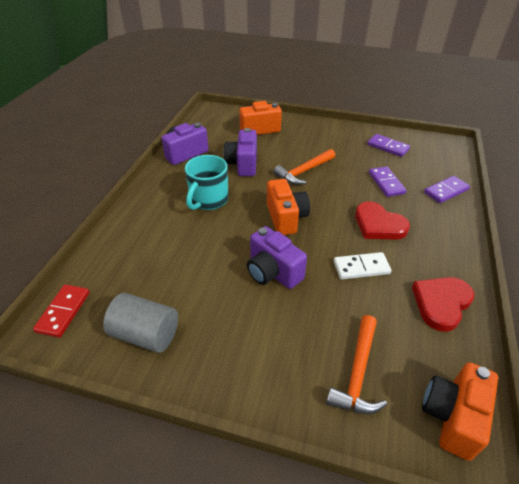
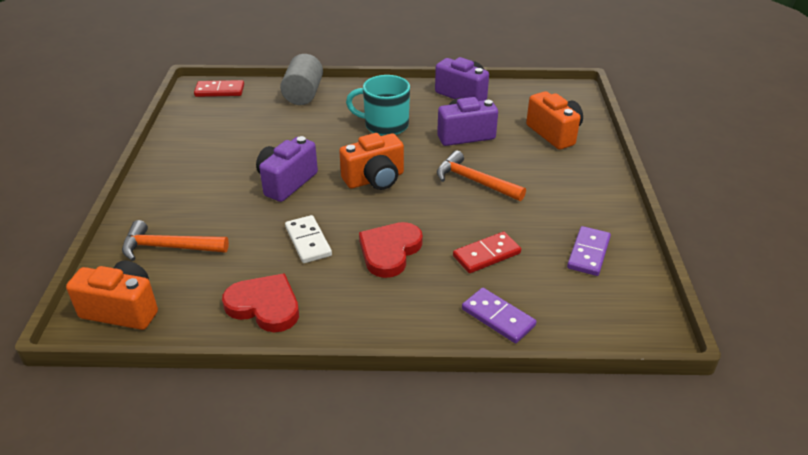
camera: 75 degrees right, 5 degrees down
(146, 334) = (201, 131): grey cylinder -> grey cylinder (303, 94)
(386, 183) = (486, 254): purple domino -> red domino

